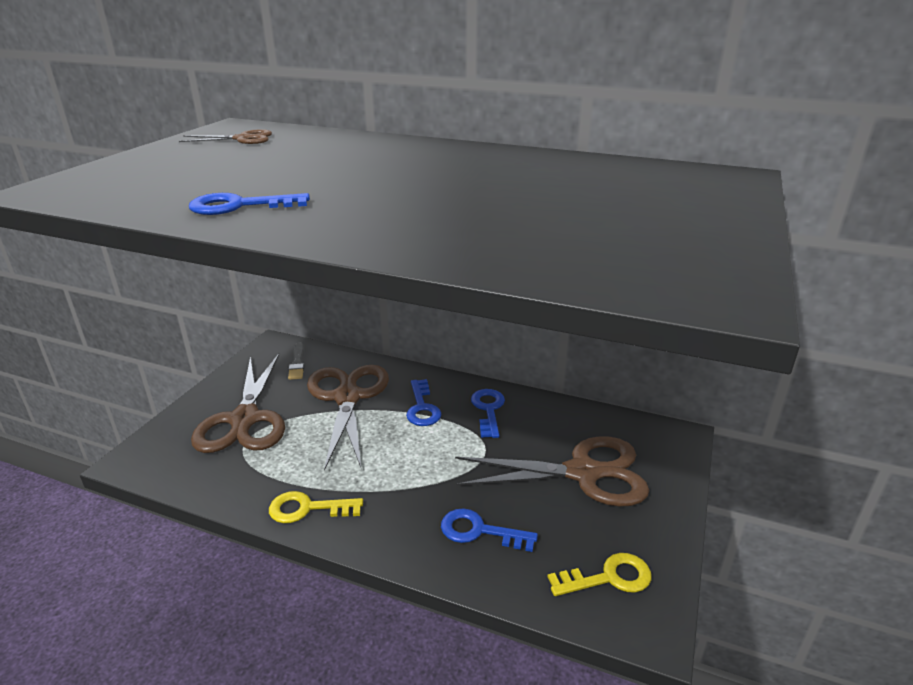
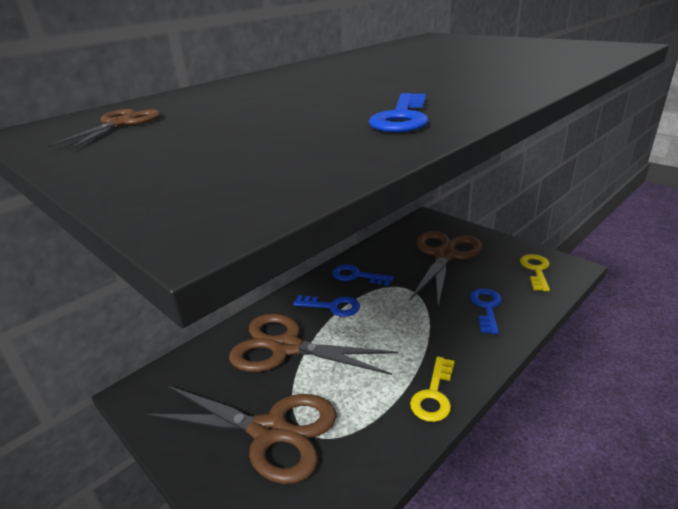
camera: 65 degrees left, 0 degrees up
(297, 363) = (194, 376): grey brush -> none
(480, 531) = (486, 307): blue key -> blue key turned 150 degrees clockwise

